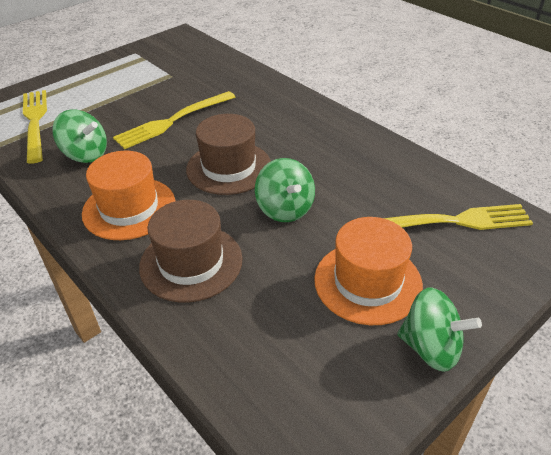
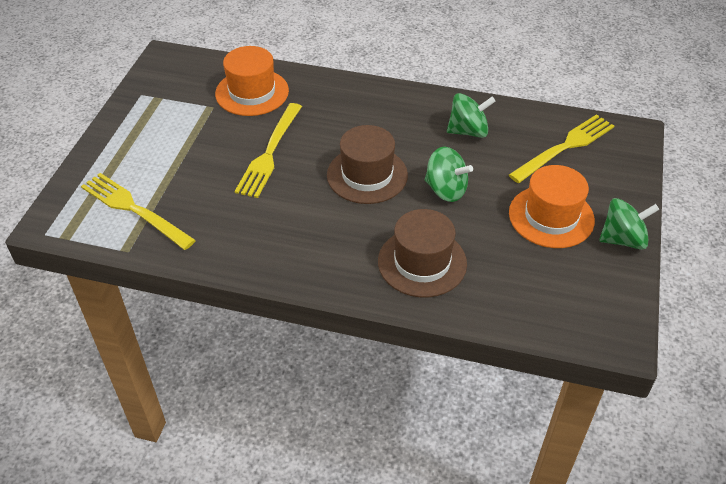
camera: 35 degrees left, 5 degrees up
(86, 154) = (227, 218): green spinning top -> green spinning top (468, 131)
(129, 208) = (325, 245): orange hat -> orange hat (252, 92)

